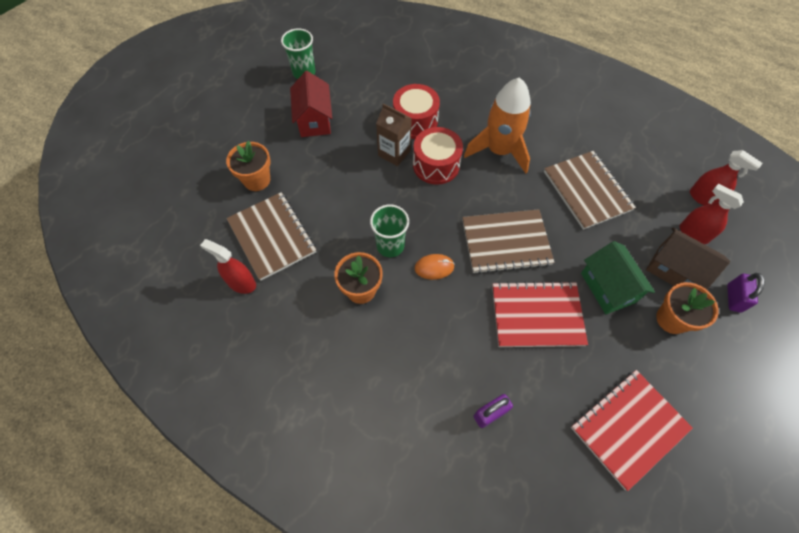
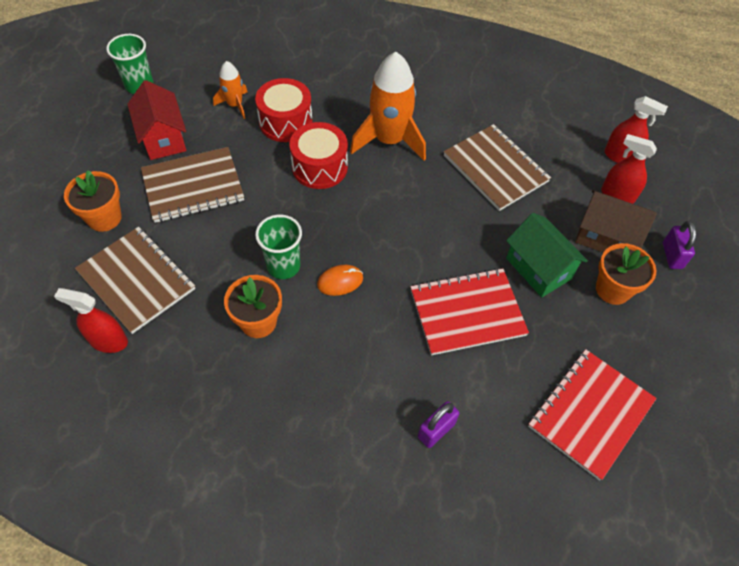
camera: 15 degrees left, 5 degrees down
(376, 100) = (235, 105): none -> orange rocket
(394, 153) = (267, 161): brown carton -> none
(506, 242) = (417, 239): brown notebook -> brown notebook (193, 186)

